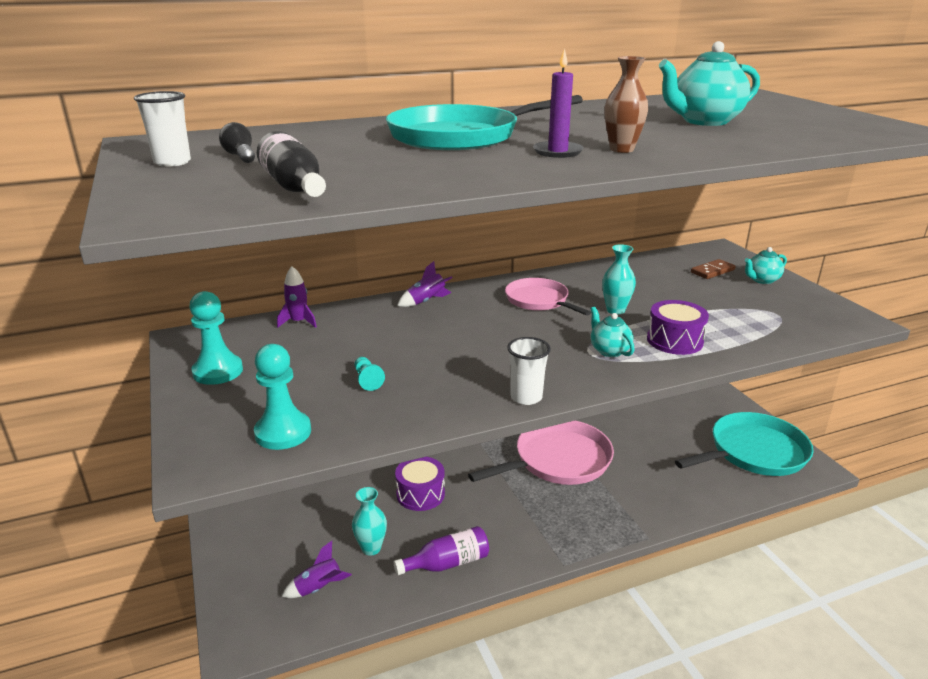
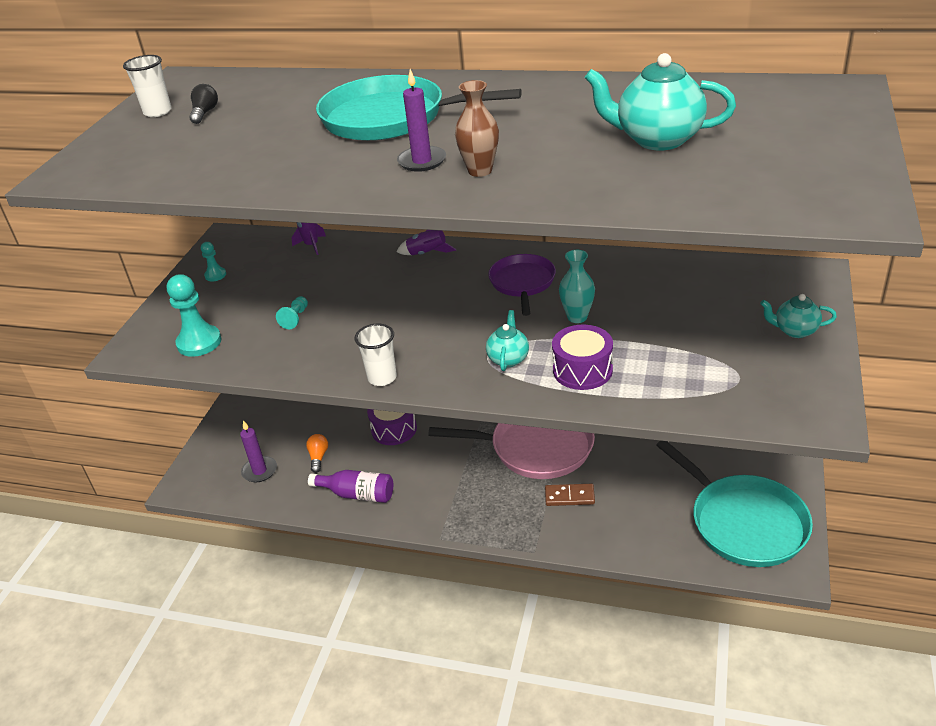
camera: 40 degrees right, 10 degrees up
(218, 371) = (215, 275): turquoise pawn -> turquoise pawn, size x0.53
(294, 187) = (178, 163): black bottle -> none
(319, 588) = (259, 471): purple rocket -> purple candle
(371, 548) = (318, 457): turquoise vase -> orange light bulb
(539, 300) = (522, 283): pink pan -> purple pan
(712, 271) = (754, 301): brown domino -> brown domino (569, 497)
(754, 452) = (744, 523): turquoise pan -> turquoise pan turned 45 degrees clockwise

